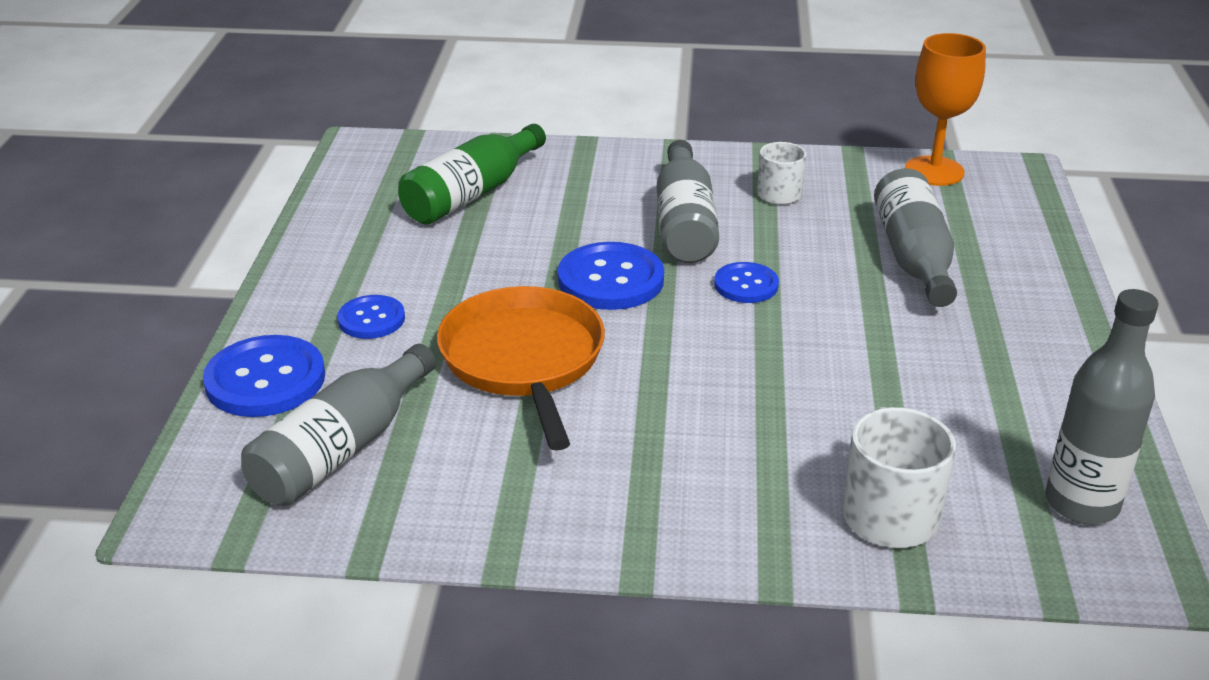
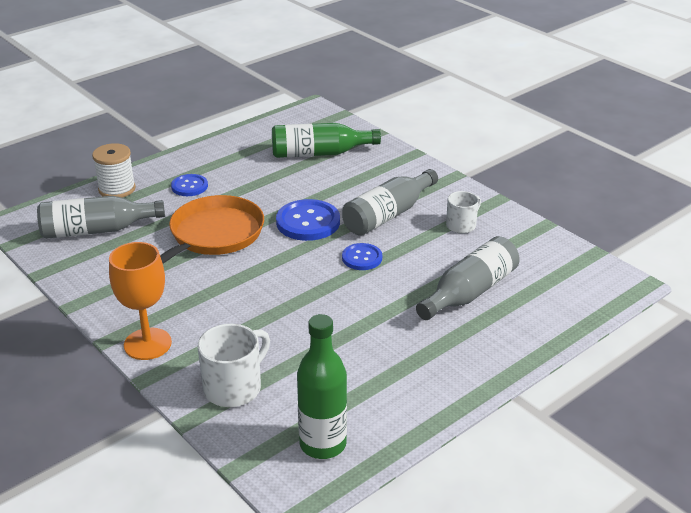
camera: 45 degrees right, 0 degrees up
(265, 380) = (117, 189): blue button -> white spool
(934, 171) = (572, 258): orange goblet -> orange goblet (147, 344)
(1081, 503) = (323, 444): grey bottle -> green bottle

